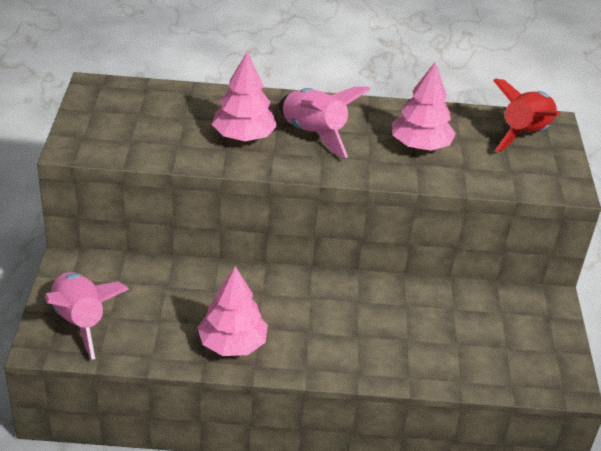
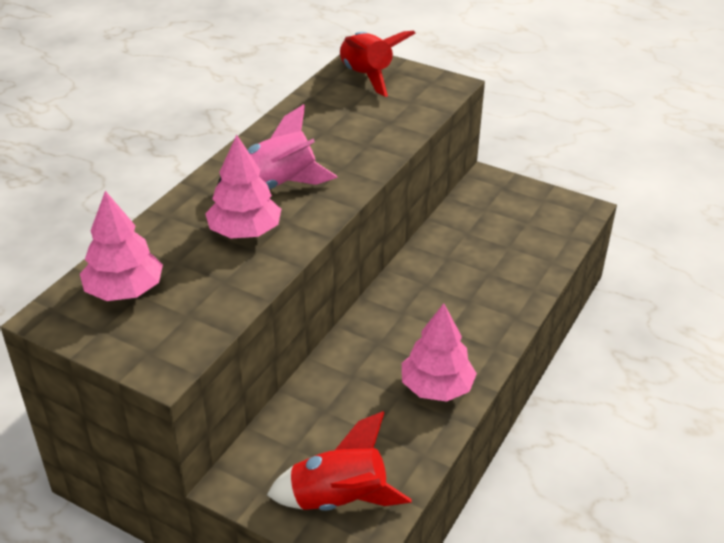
camera: 60 degrees left, 0 degrees up
(81, 322) = (339, 499): pink rocket -> red rocket
(420, 145) = (341, 133): pink tree -> pink tree (125, 290)

